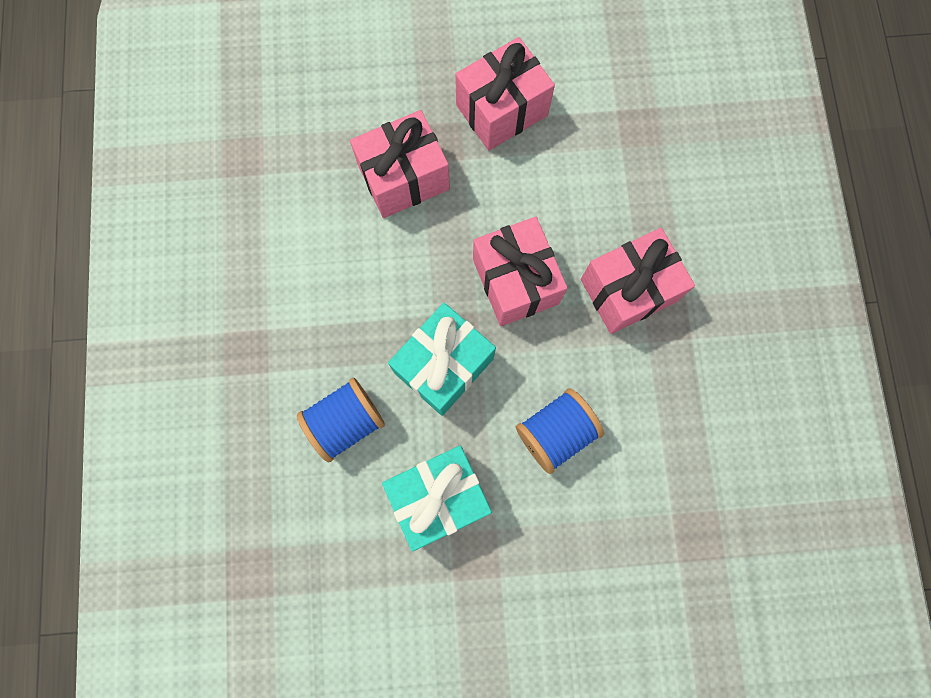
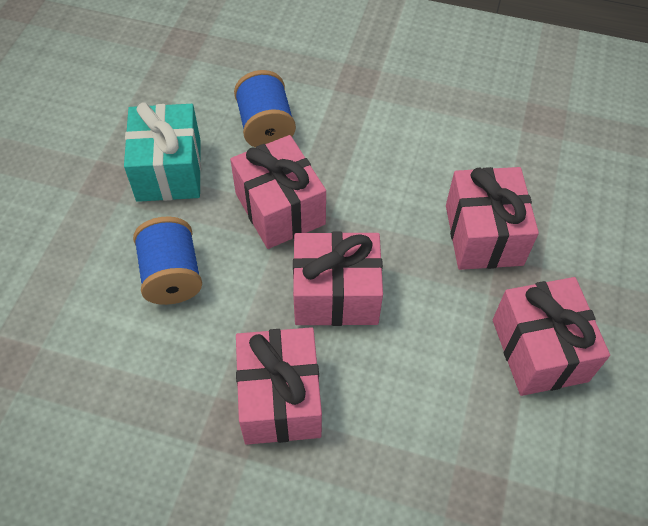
camera: 110 degrees right, 20 degrees down
(443, 365) = (280, 208): turquoise gift -> pink gift

